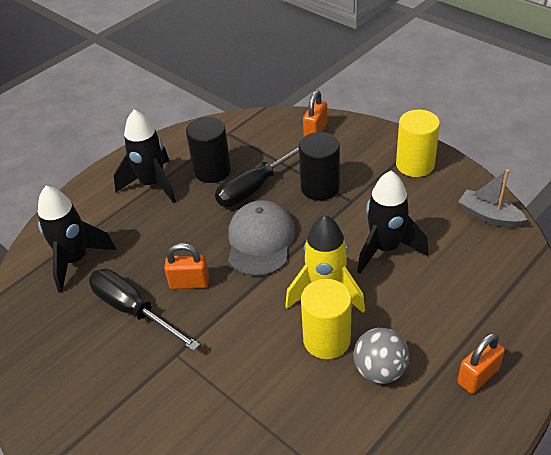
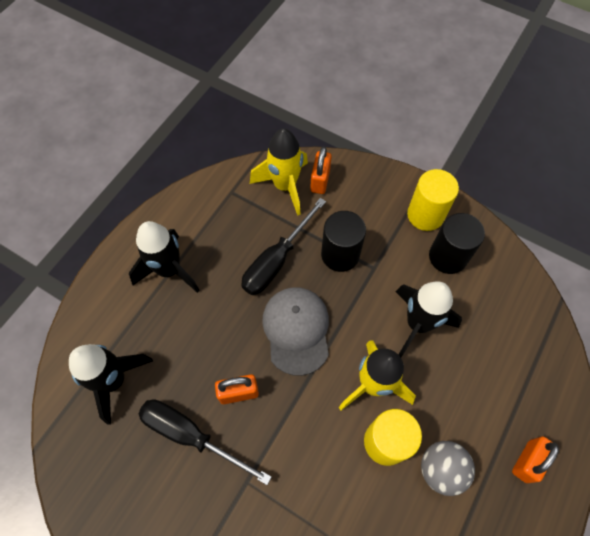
camera: 15 degrees left, 20 degrees up
(212, 171) = (227, 245): black cylinder -> black cylinder (447, 257)
(280, 132) = (285, 186): none -> yellow rocket
(489, 216) = (505, 271): grey boat -> none

